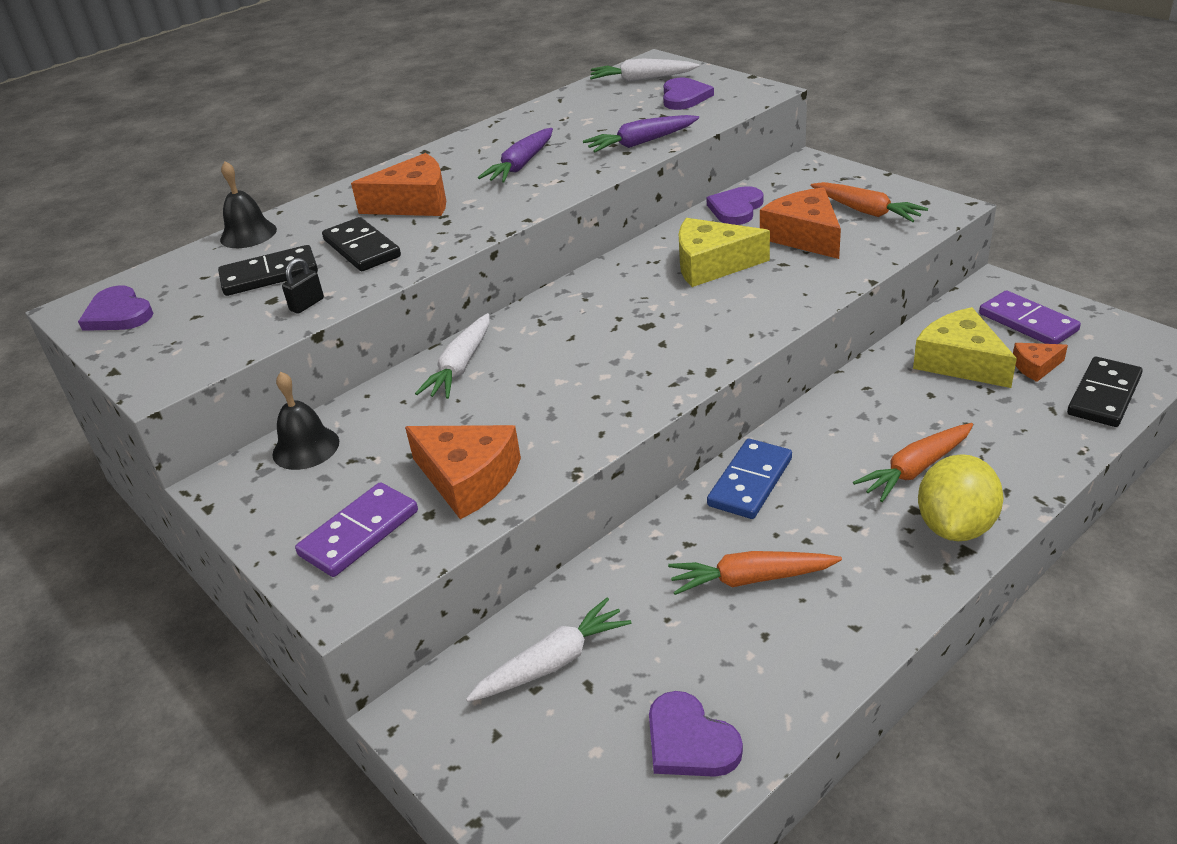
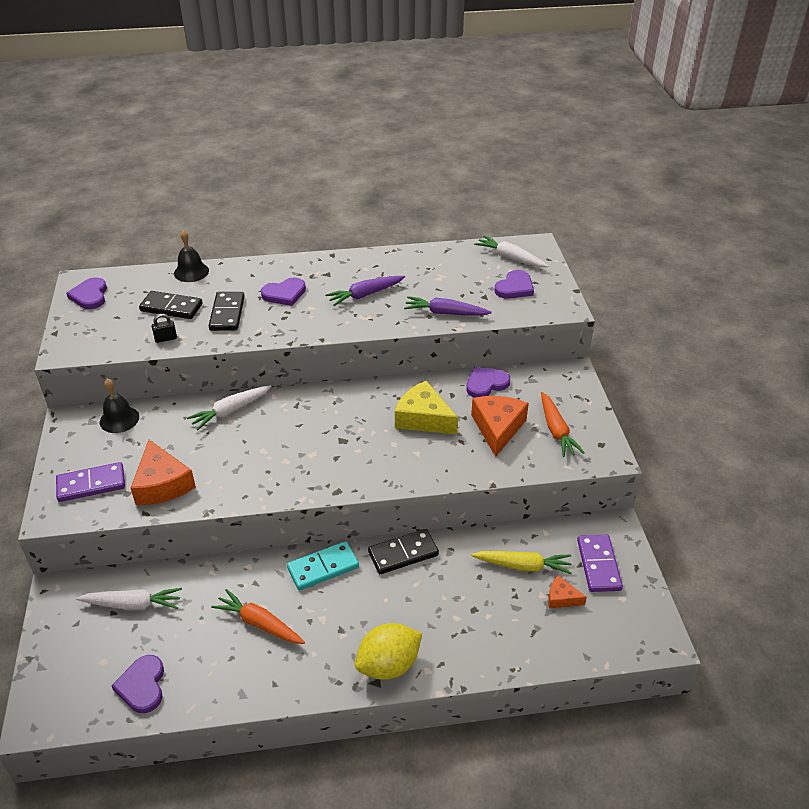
camera: 30 degrees right, 5 degrees up
(414, 203) = (284, 294): orange cheese -> purple heart
(750, 482) = (323, 567): blue domino -> turquoise domino
(915, 469) = (411, 617): orange carrot -> none
(960, 362) = (523, 566): yellow cheese -> yellow carrot
(1104, 395) = (575, 643): black domino -> black domino (403, 554)

